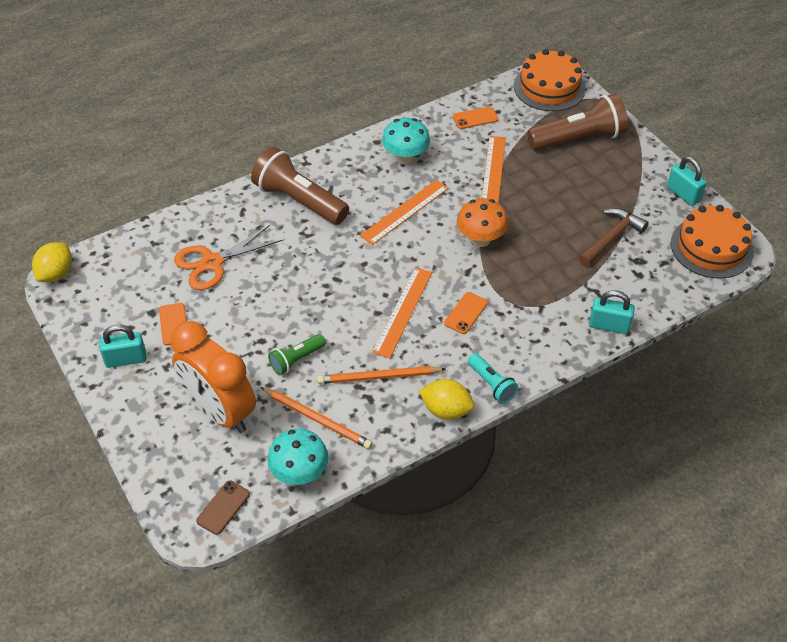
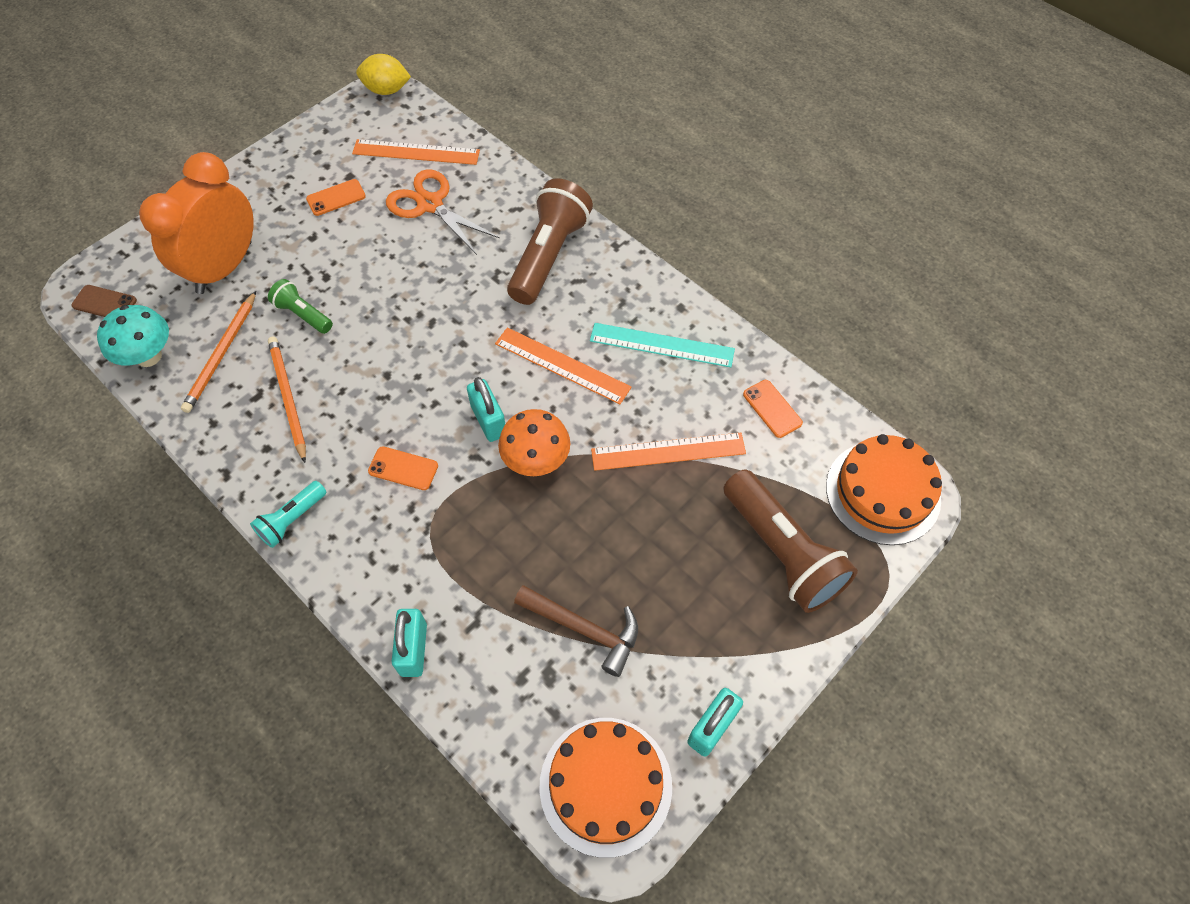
camera: 75 degrees right, 10 degrees up
(126, 359) = (283, 175): turquoise padlock -> turquoise padlock (488, 421)
(403, 311) = (393, 400): orange ruler -> orange ruler (416, 152)
(405, 157) = (662, 345): turquoise mushroom -> turquoise ruler
(446, 410) = (246, 477): yellow lemon -> none

